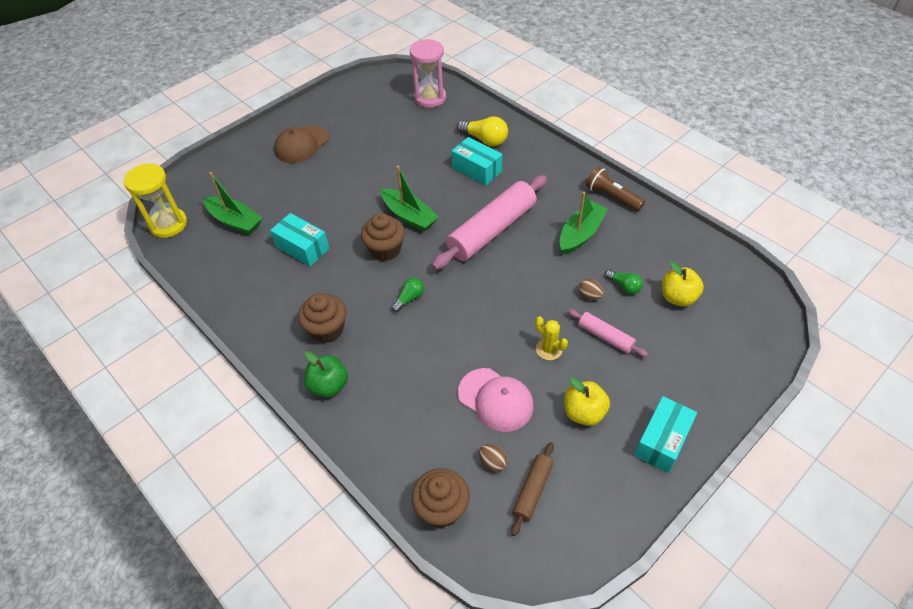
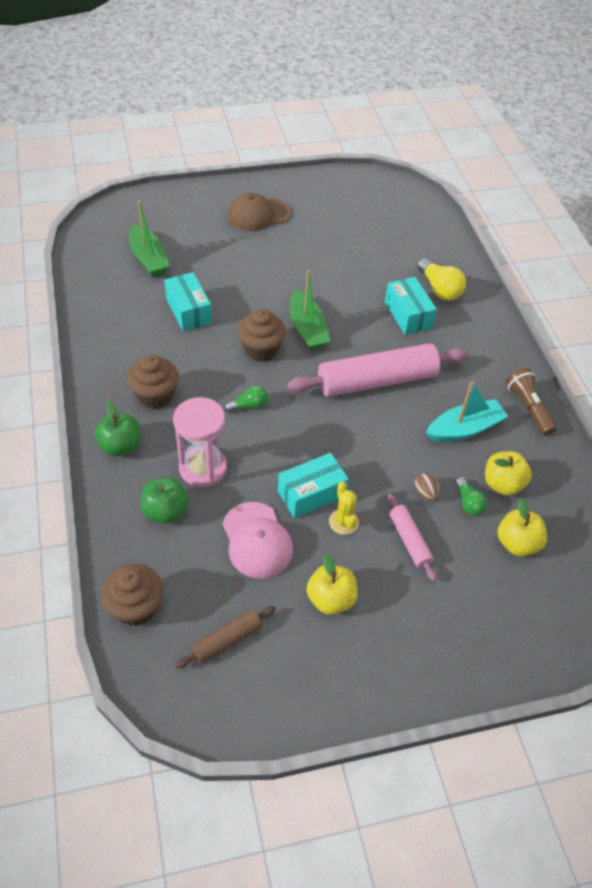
camera: 25 degrees right, 0 degrees up
(168, 224) = (92, 235): yellow hourglass -> none
(407, 418) = (165, 511): none -> green apple
(430, 98) = (415, 223): pink hourglass -> pink hourglass (203, 468)
(493, 462) = (210, 594): brown egg -> none
(580, 234) = (464, 429): green boat -> turquoise boat
(636, 260) = (502, 484): none -> yellow apple
(662, 441) = (386, 670): turquoise box -> turquoise box (311, 494)

